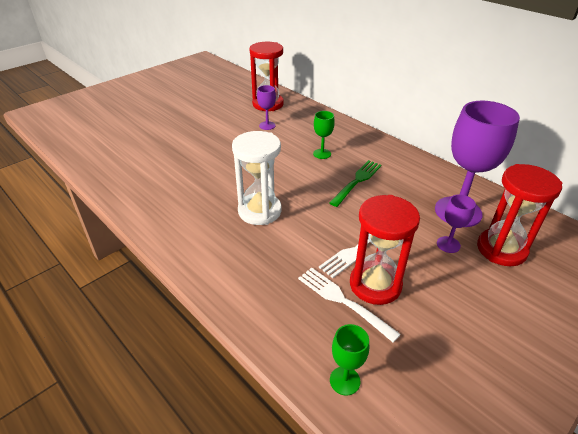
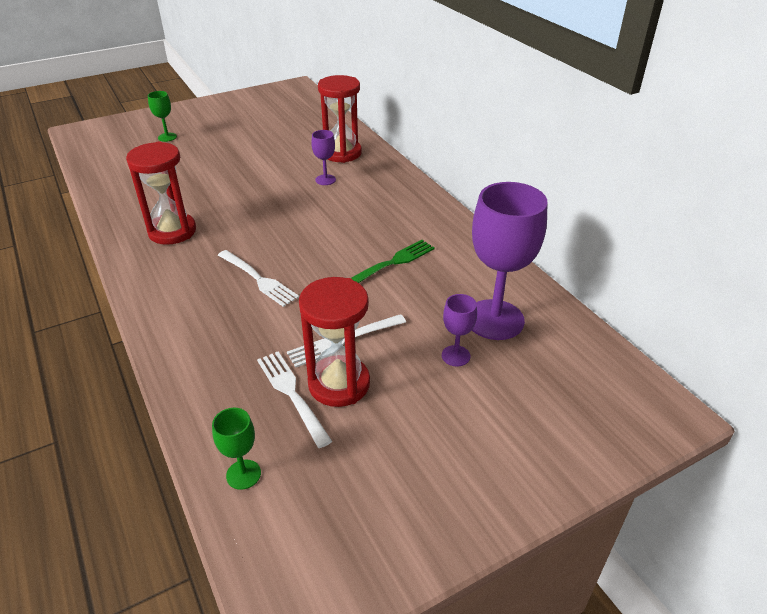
camera: 15 degrees right, 0 degrees up
(259, 211) = (258, 279): white hourglass -> white fork
(322, 154) = (370, 223): green goblet -> green goblet (167, 137)
(501, 249) = (519, 373): red hourglass -> red hourglass (172, 231)

